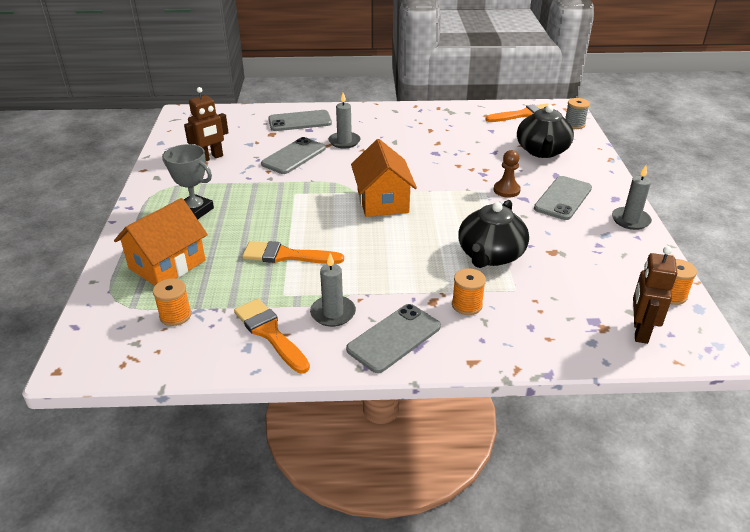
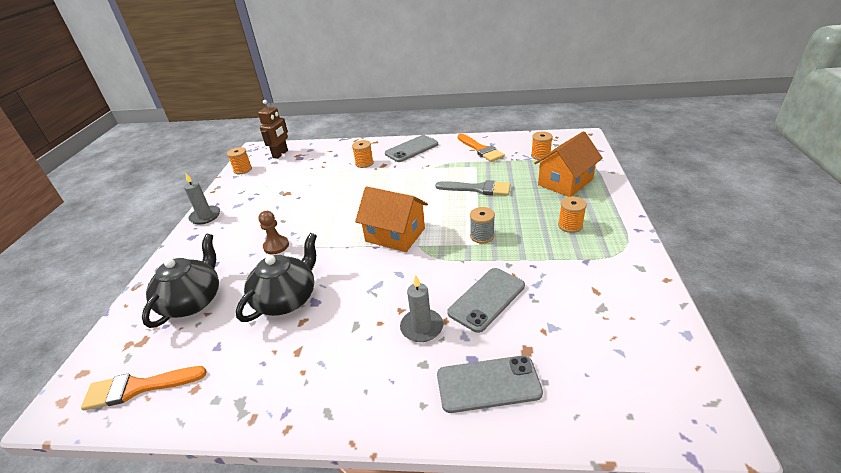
camera: 170 degrees left, 0 degrees up
(195, 210) = (570, 225): grey trophy -> orange spool
(211, 158) = (593, 299): brown robot -> none
(286, 255) = (477, 189): orange brush -> grey brush
(333, 313) = (444, 158): grey candle -> none
(382, 201) = (395, 235): orange house -> orange house turned 60 degrees counterclockwise
(490, 255) = (331, 190): black teapot -> black teapot (287, 299)
(563, 198) = (235, 237): grey phone -> none
(574, 124) = (98, 356): grey spool -> grey spool (482, 236)

